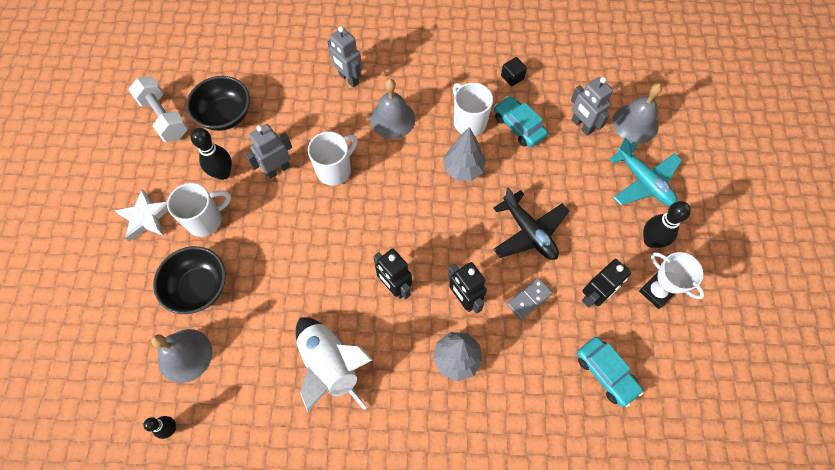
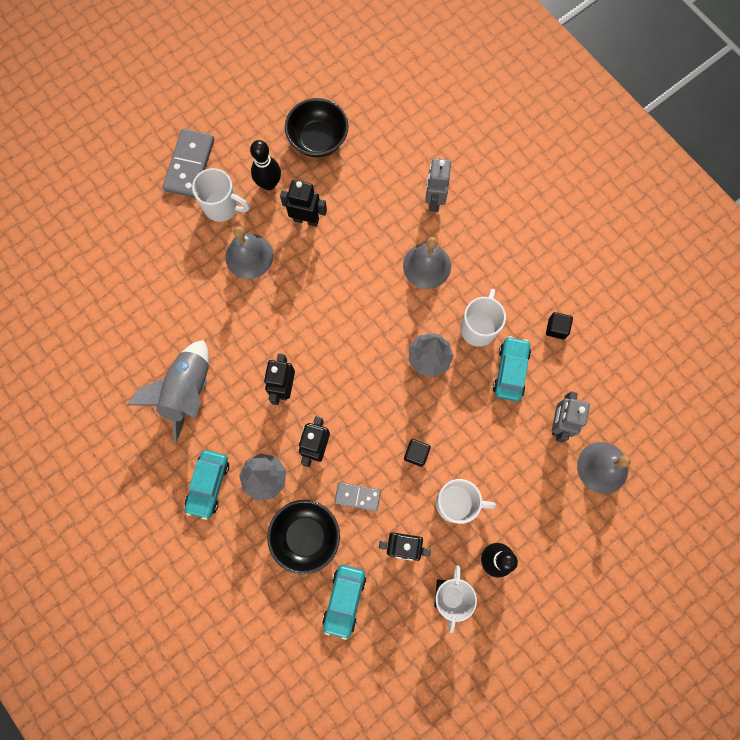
camera: 50 degrees right, 10 degrees up
(146, 217) = (190, 165): white star -> grey domino
(164, 117) = (277, 99): white dumbbell -> none
(171, 428) = (62, 323): black bowling pin -> none
(185, 355) = (116, 286): grey bell -> grey bell (249, 256)
(199, 287) = (169, 250): black bowl -> black bowl (306, 536)
(277, 169) = (306, 219): grey robot -> black robot
(330, 365) = (187, 391): white rocket -> grey rocket
(335, 170) = (342, 261): white mug -> white mug (456, 503)
(424, 410) = (208, 485): none -> turquoise car
(529, 232) = (416, 454): black plane -> black cube
(643, 182) = (547, 515): turquoise plane -> none

